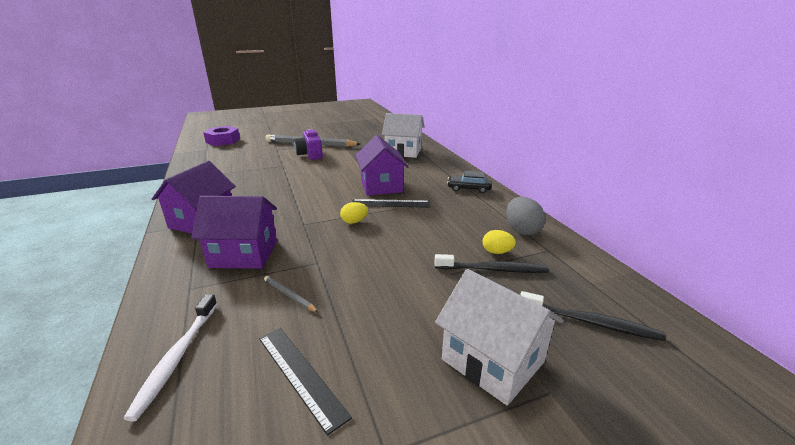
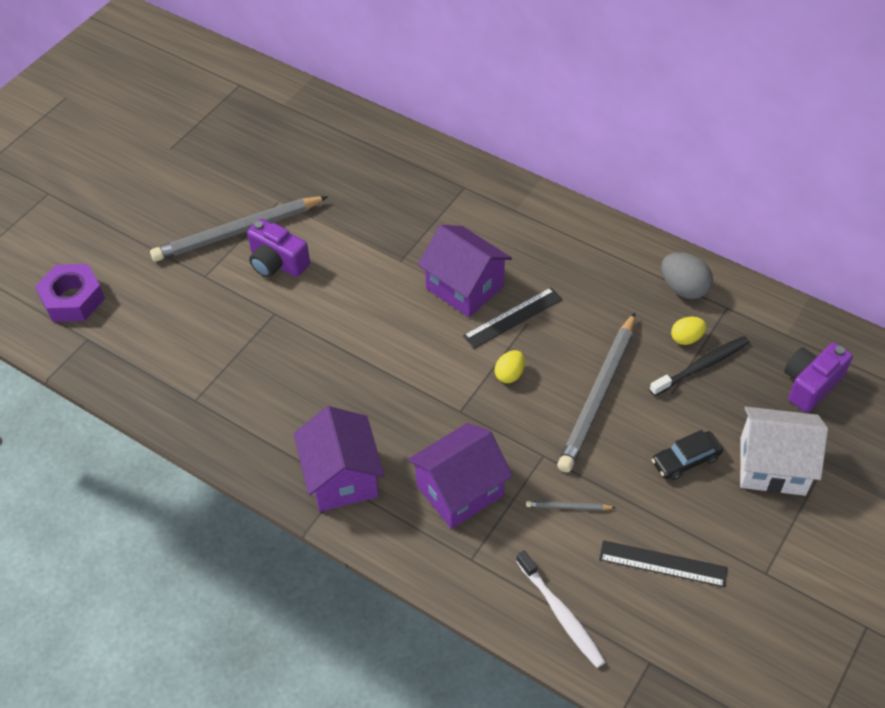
camera: 35 degrees left, 25 degrees up
(395, 252) = (598, 395): none -> grey pencil
(403, 151) = (403, 181): white house -> none
(469, 188) = (570, 235): black car -> black car (685, 460)
(590, 322) = (810, 384): black toothbrush -> purple camera

